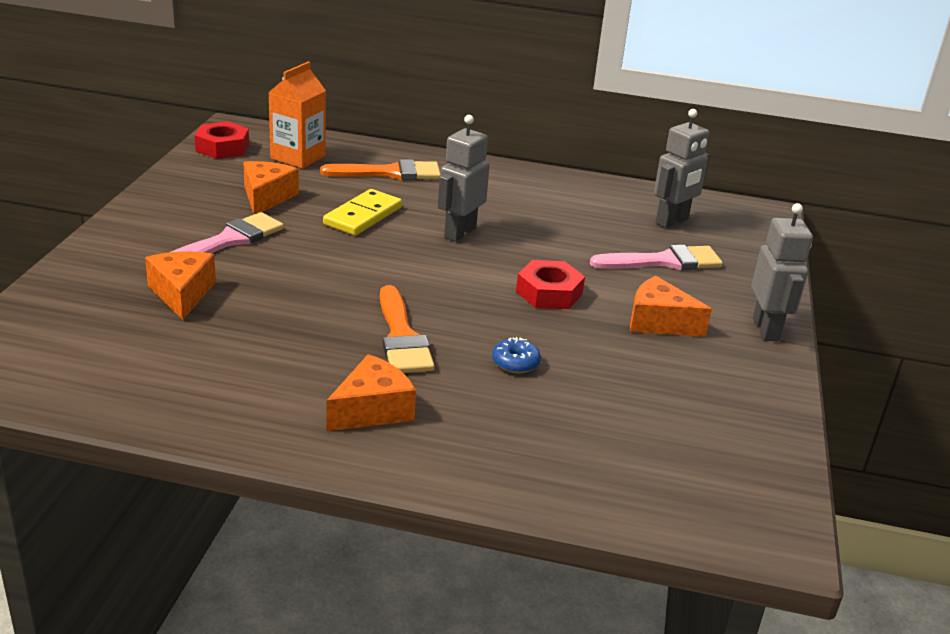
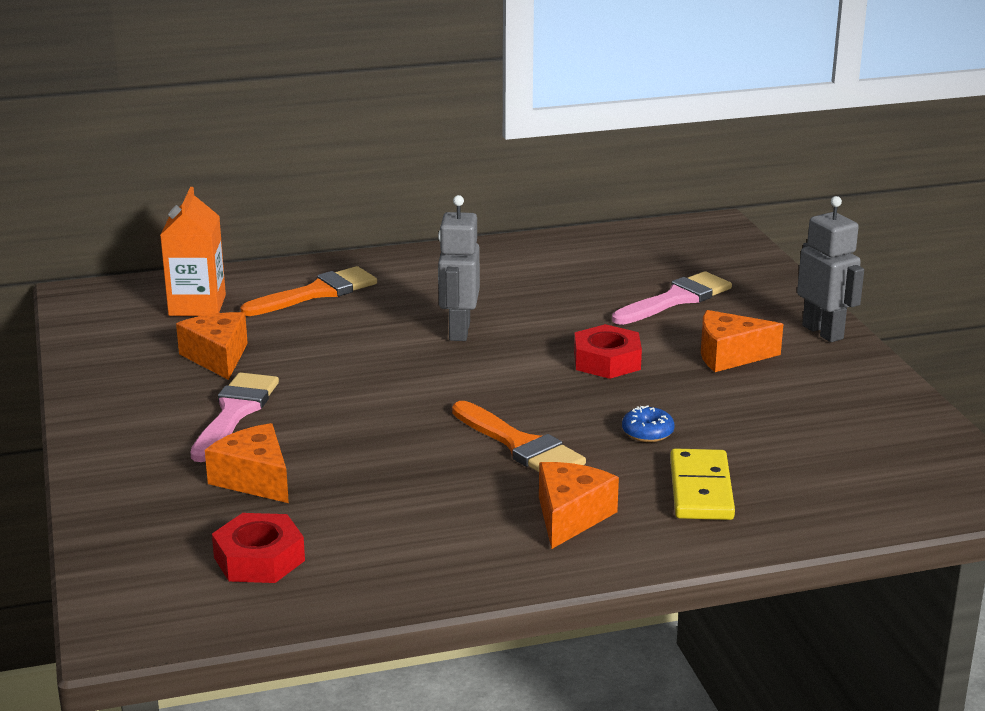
camera: 25 degrees left, 5 degrees down
(222, 147) = (98, 320): red nut -> red nut (259, 559)
(363, 216) = (343, 345): yellow domino -> yellow domino (700, 489)
(672, 221) = (643, 259): grey robot -> none

